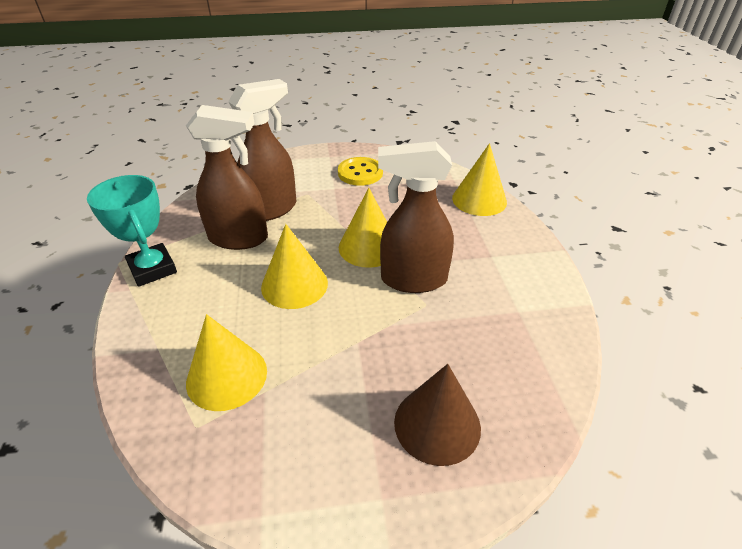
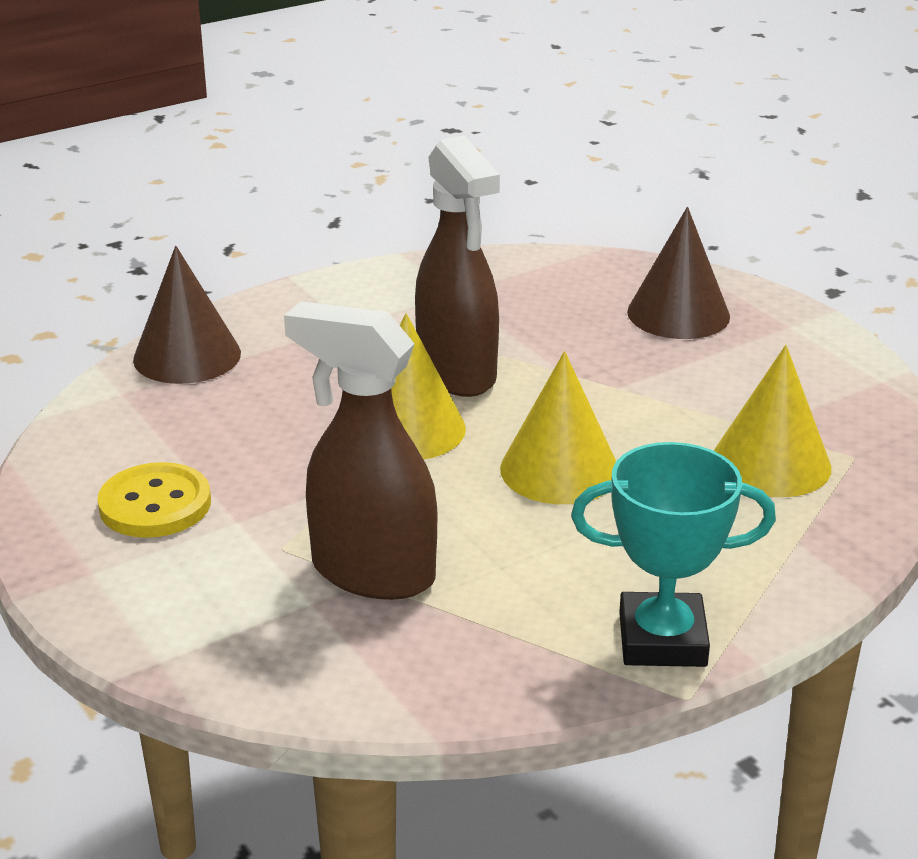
camera: 115 degrees left, 10 degrees down
(153, 269) = (662, 639): turquoise trophy -> turquoise trophy turned 60 degrees clockwise
(239, 238) = (495, 574): brown spray bottle -> none
(479, 200) = (187, 356): yellow cone -> brown cone

